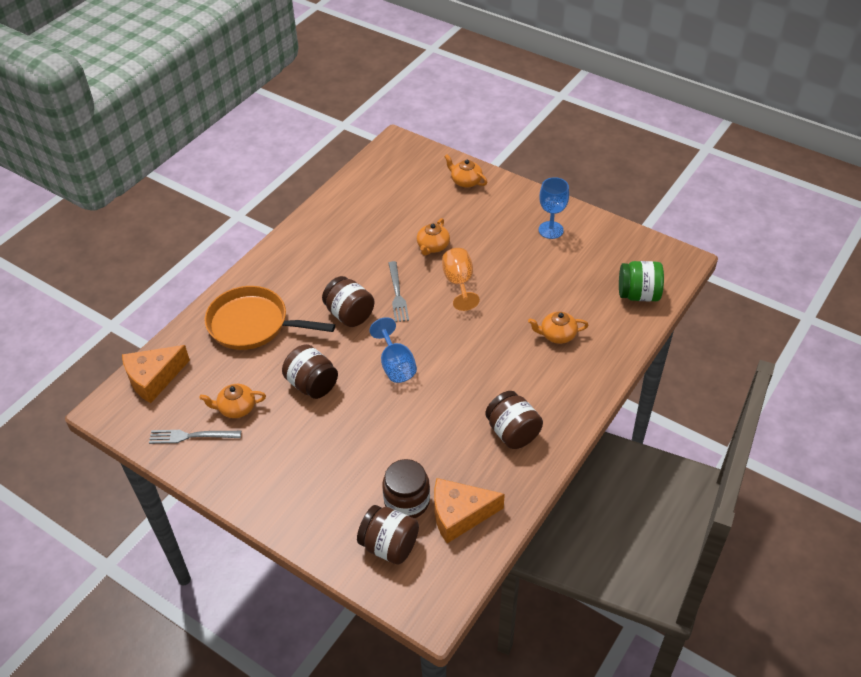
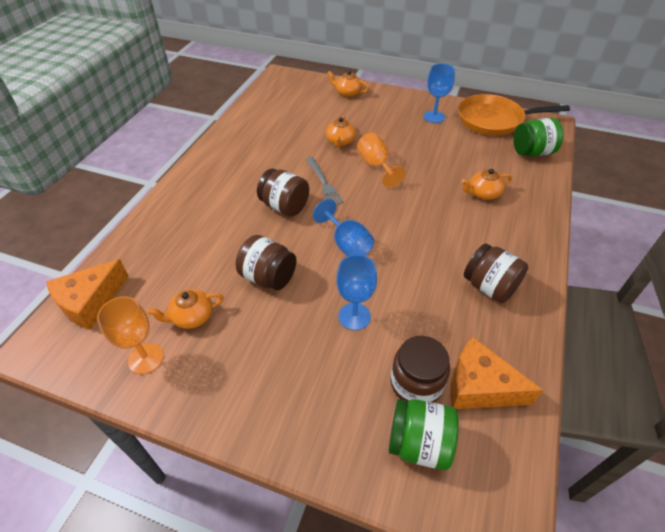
camera: 15 degrees left, 0 degrees up
(191, 436) = (145, 358): grey fork -> orange goblet
(253, 324) = (190, 230): orange pan -> orange pan (493, 120)
(376, 435) = (354, 316): none -> blue goblet
(389, 545) = (419, 443): brown jar -> green jar
(459, 515) = (480, 386): orange cheese -> orange cheese turned 45 degrees clockwise

